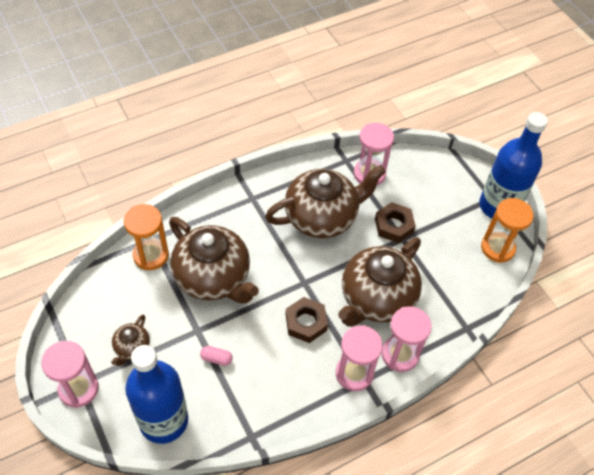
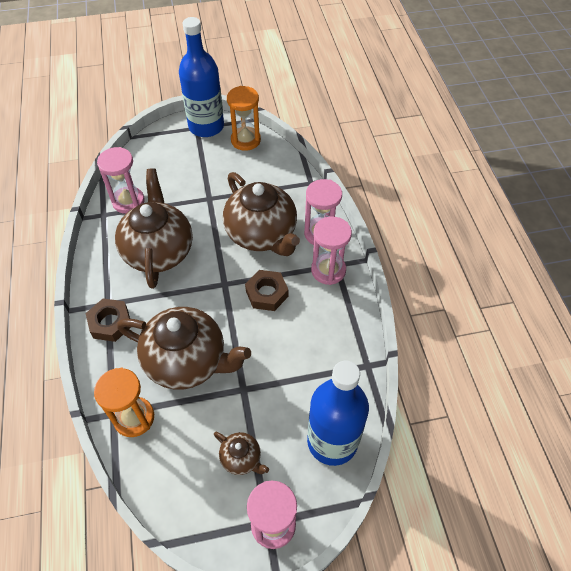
camera: 70 degrees left, 0 degrees up
(213, 278) = (188, 361): brown teapot -> brown teapot turned 45 degrees clockwise
(216, 358) = (280, 378): pink capsule -> none
(394, 226) = (193, 200): brown nut -> brown nut (110, 323)

